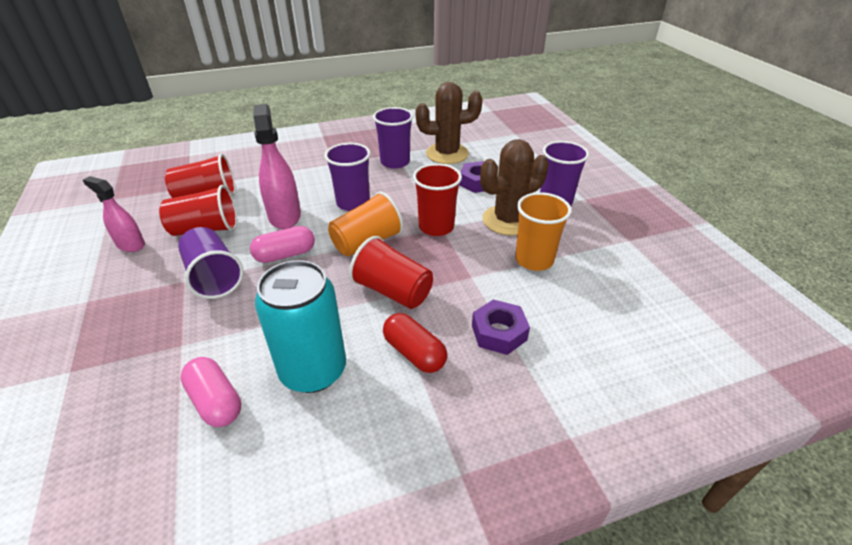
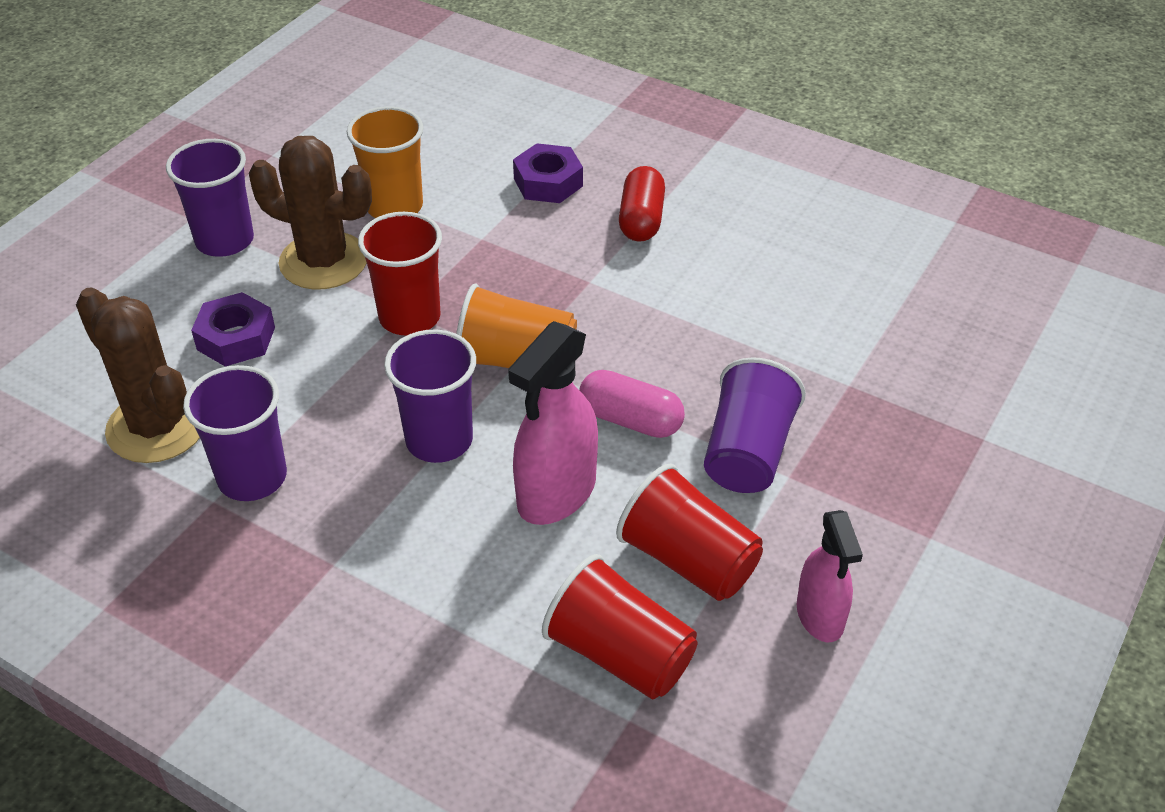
camera: 130 degrees left, 5 degrees up
(215, 401) = (853, 304): pink capsule -> none
(313, 370) = (744, 268): turquoise can -> none
(393, 291) = (577, 282): red cup -> none

